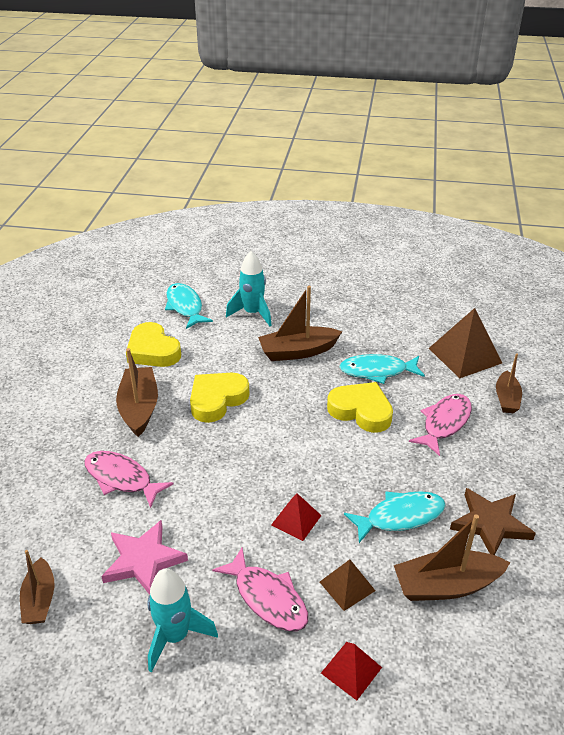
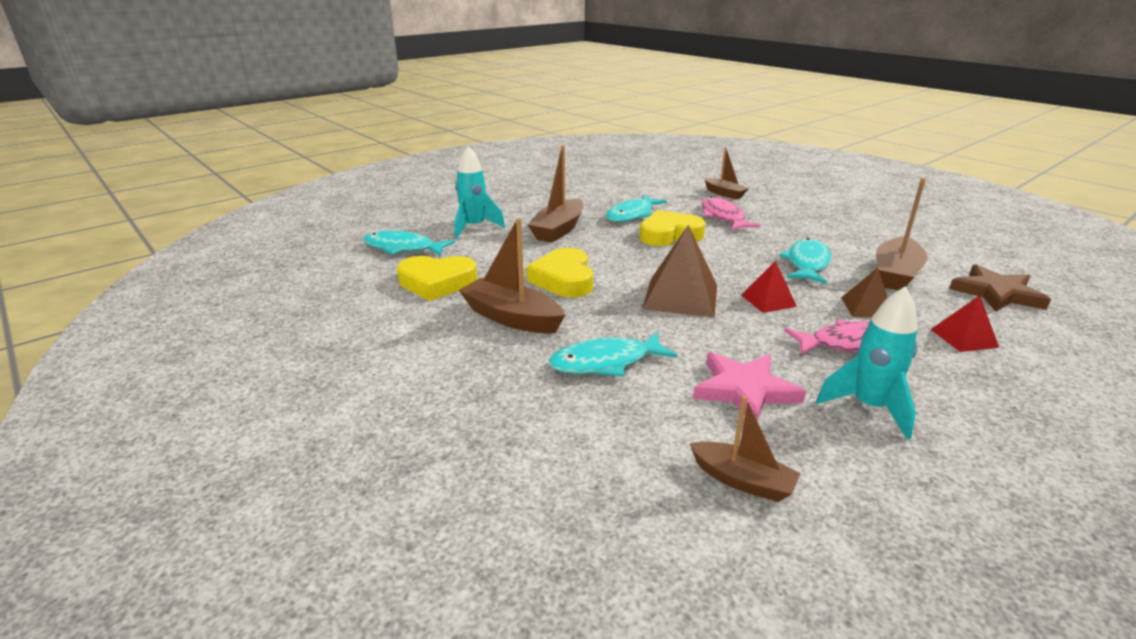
camera: 50 degrees left, 10 degrees down
(121, 478) = (606, 362): pink fish -> turquoise fish
(465, 355) = (660, 187): brown pyramid -> brown pyramid (680, 297)
(490, 524) = (845, 240): brown star -> brown star (996, 293)

